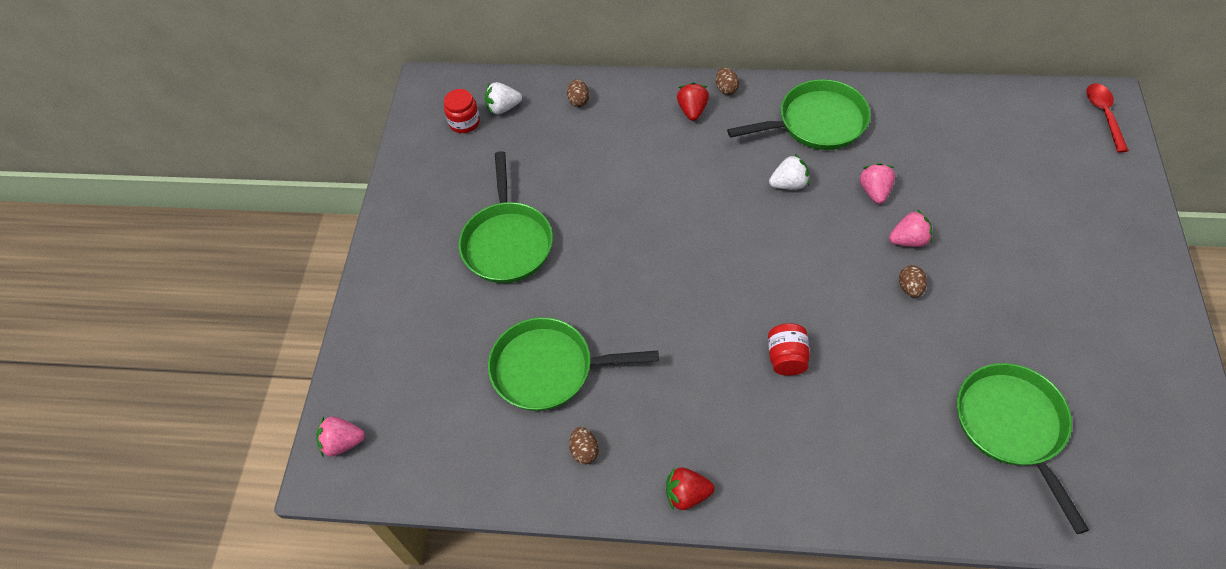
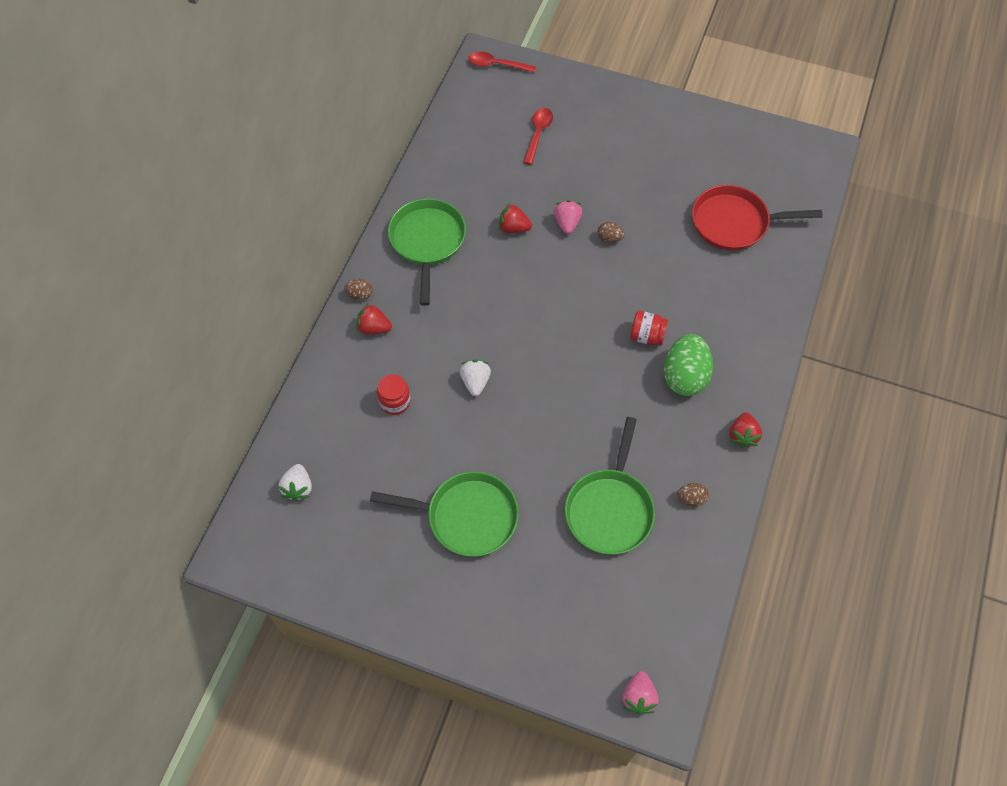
camera: 80 degrees left, 5 degrees up
(464, 122) = (301, 528): red jar -> red jar (395, 401)
(578, 100) = (319, 418): brown egg -> none
(746, 411) = (684, 376): none -> green egg
(789, 184) = (484, 282): white strawberry -> white strawberry (475, 382)
(874, 191) = (513, 228): pink strawberry -> red strawberry
(1012, 426) = (734, 223): green pan -> red pan
(1025, 180) = (538, 134): none -> red spoon

